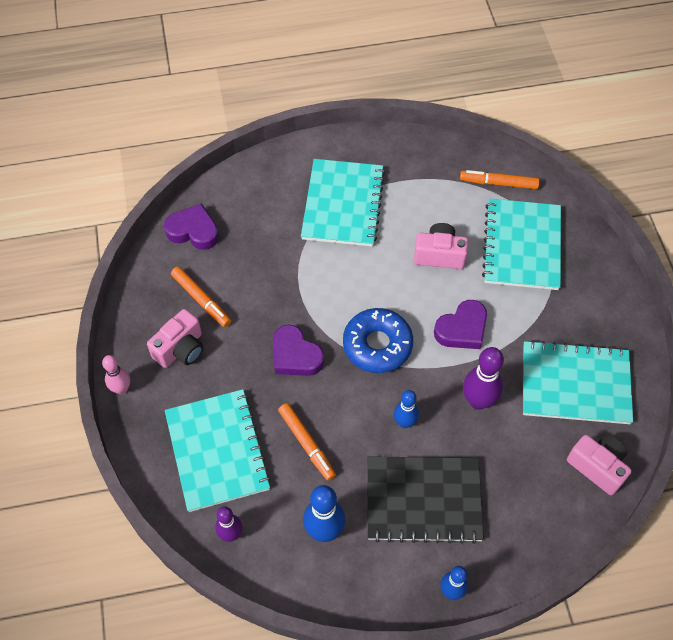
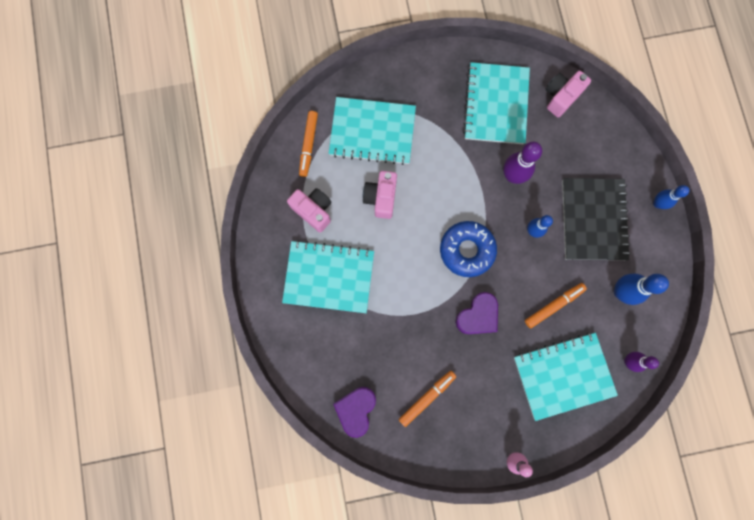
camera: 90 degrees left, 20 degrees up
(181, 349) = (474, 412): pink camera -> pink camera (313, 211)
(462, 329) = (451, 184): purple heart -> none

